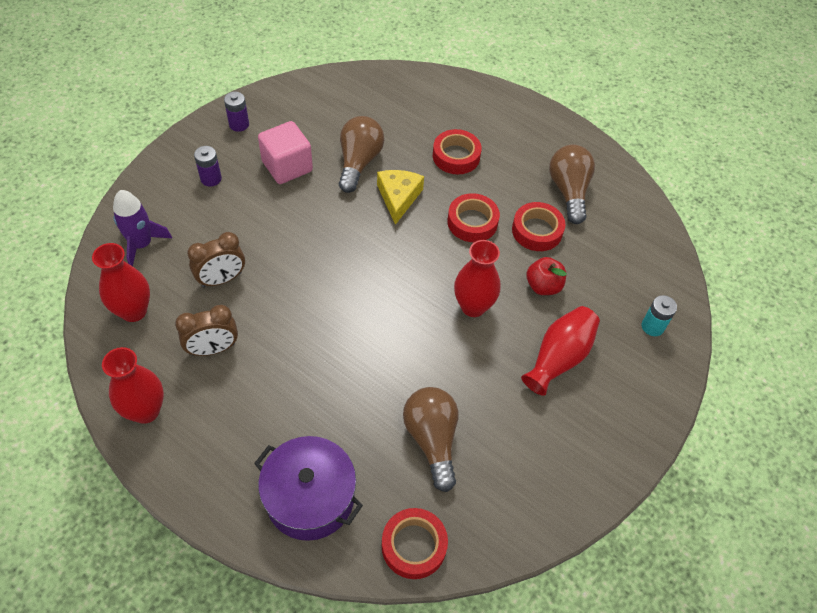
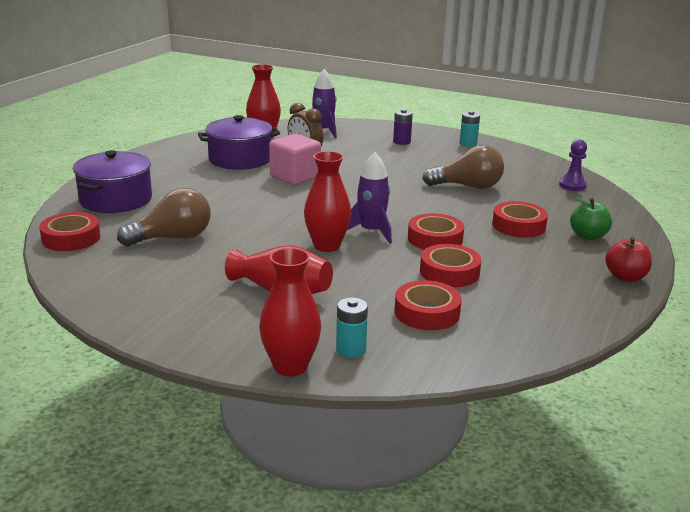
camera: 80 degrees right, 30 degrees down
(146, 411) = (183, 148): red vase -> red vase (290, 366)
(213, 349) = (240, 159): brown clock -> purple pot
(239, 124) = (468, 144): purple battery -> turquoise battery
(287, 166) = (437, 163): pink cube -> pink cube (295, 177)
(376, 88) = (572, 185): none -> purple pawn
(398, 197) = (439, 205): yellow cheese -> none
(448, 265) = (371, 232): none -> purple rocket
(484, 120) = (588, 236): none -> green apple
(543, 286) = (373, 279): red apple -> red apple (625, 277)
(569, 191) = (526, 288): brown light bulb -> none
(601, 264) = (427, 312): none -> red tape

